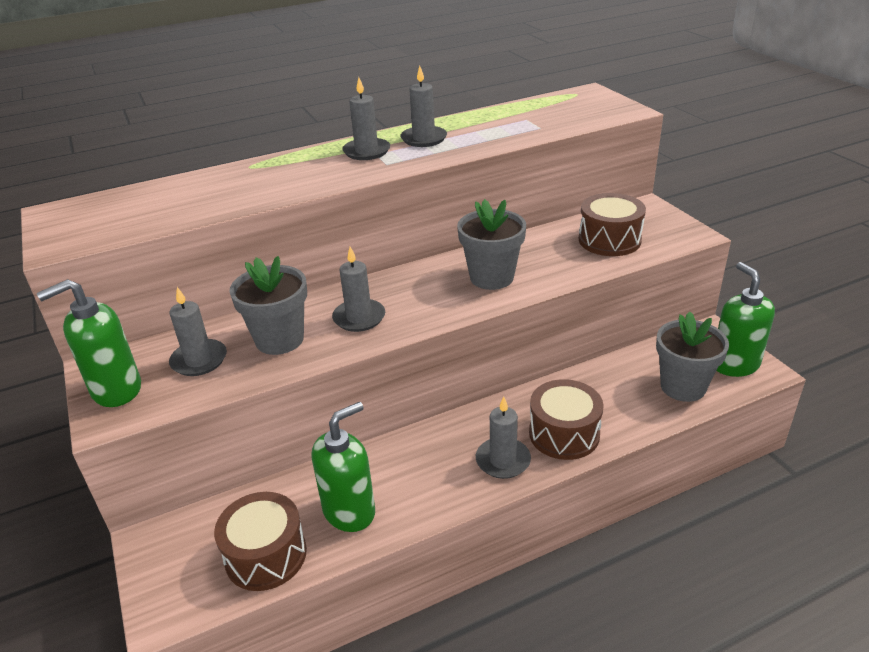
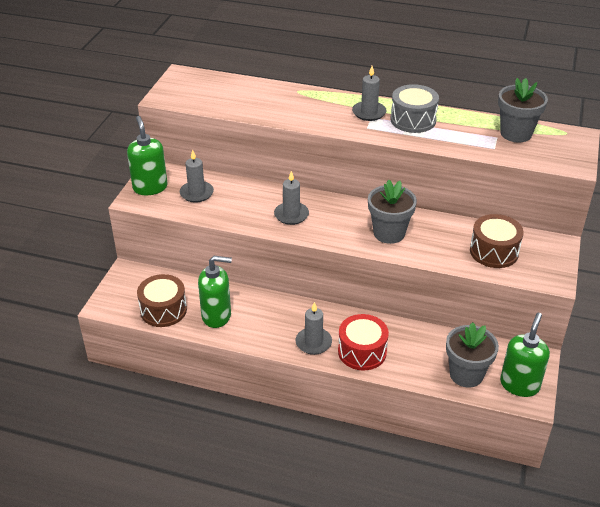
camera: 40 degrees right, 5 degrees up
(116, 390) = (150, 187): green soap dispenser -> green soap dispenser turned 60 degrees clockwise
(279, 339) = (242, 204): grey flower pot -> grey flower pot (516, 133)
(424, 139) = (413, 120): grey candle -> grey drum
(564, 434) = (362, 352): brown drum -> red drum

